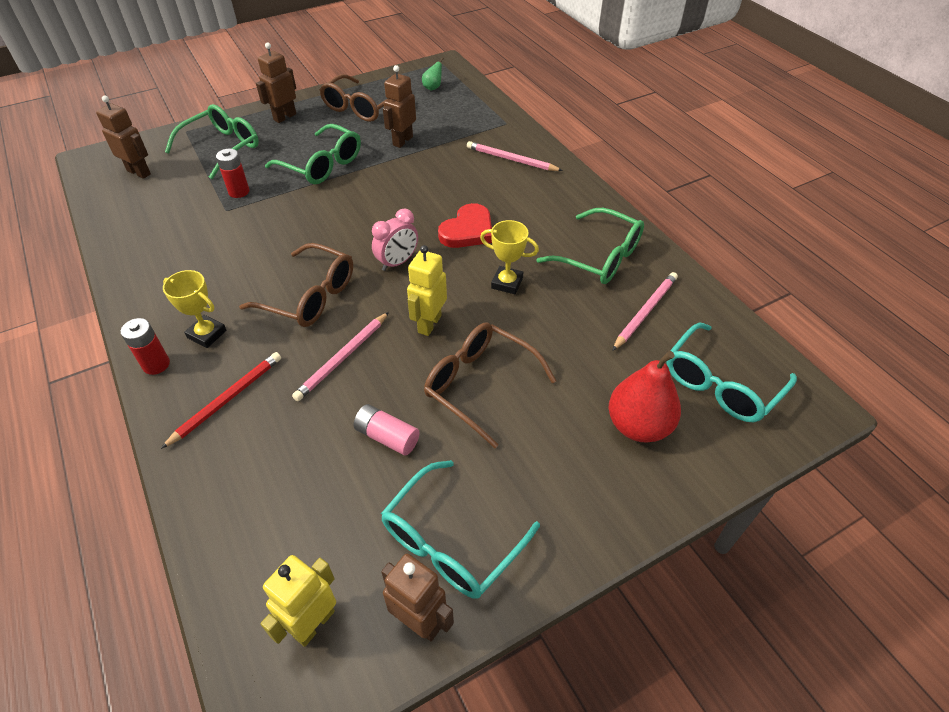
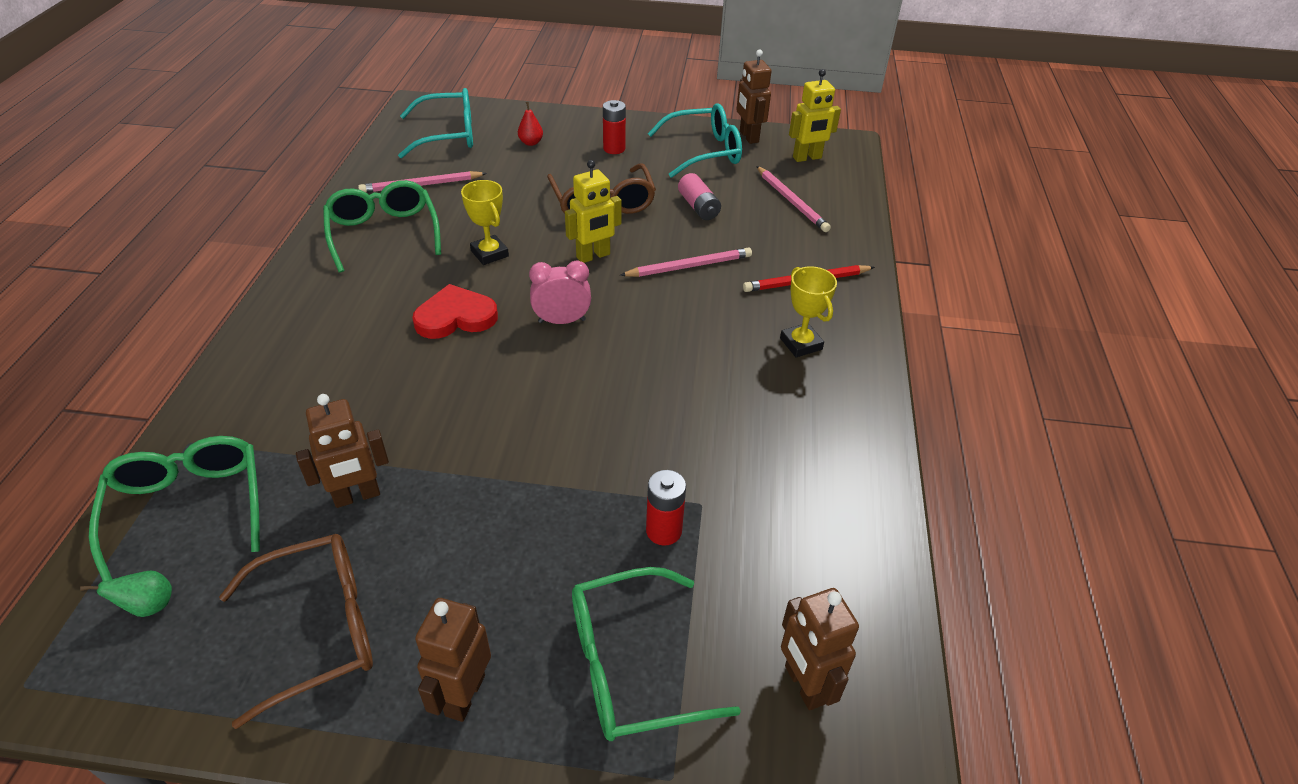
camera: 145 degrees left, 5 degrees down
(156, 364) = (861, 339): red battery -> red battery (614, 149)
(284, 117) = (464, 695): brown robot -> brown robot turned 120 degrees clockwise
(309, 296) = (677, 331): brown glasses -> none
(322, 165) = (510, 516): green glasses -> green glasses (188, 509)
(511, 160) = (282, 377): pink pencil -> pink pencil (791, 201)
(638, 425) = (531, 143): red pear -> red pear, size x0.47

